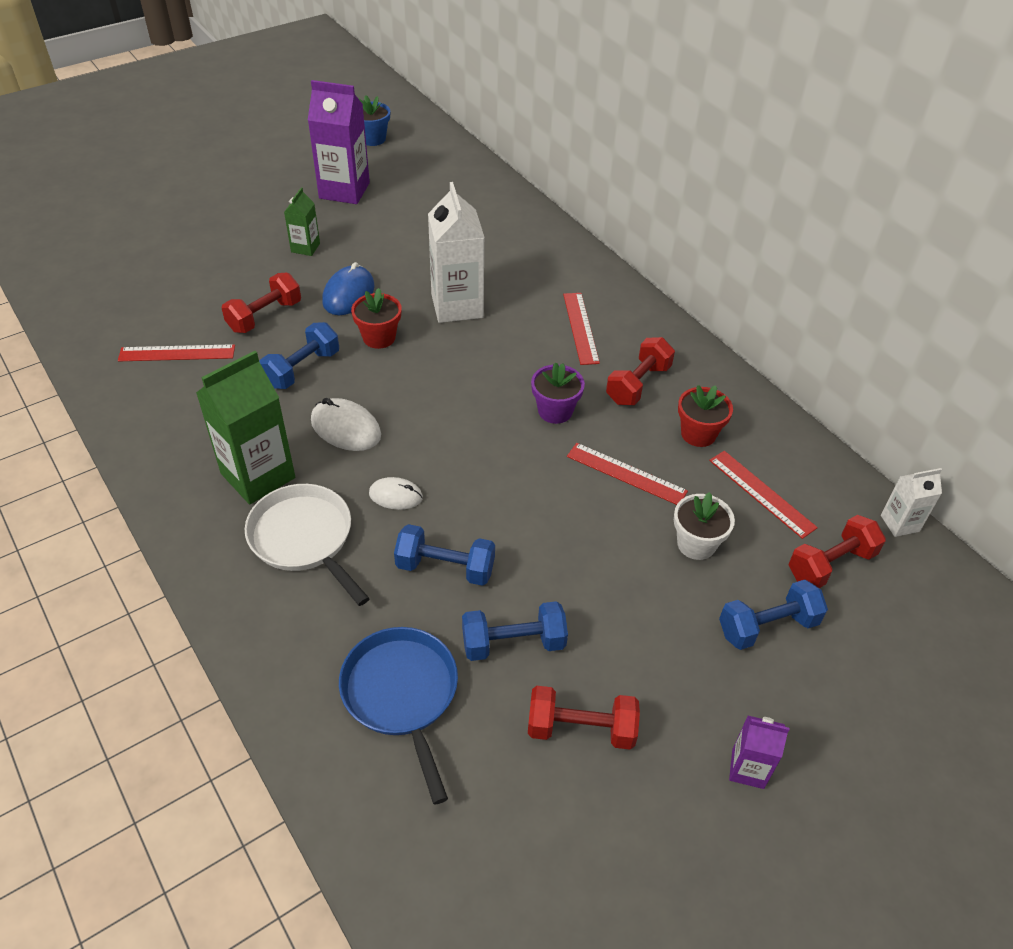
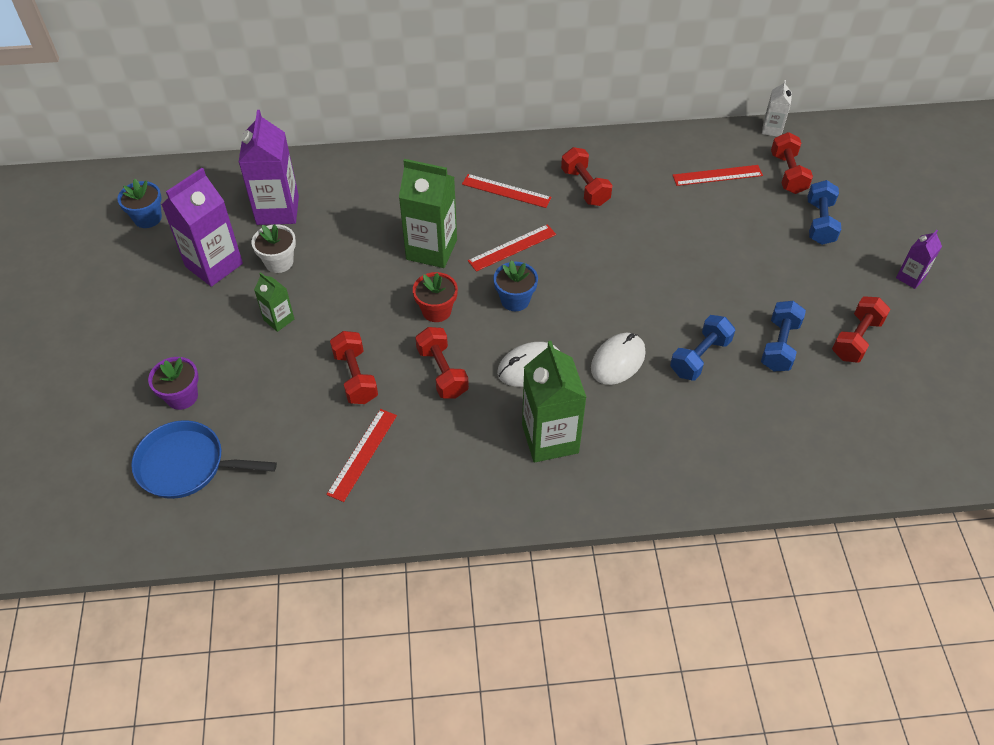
camera: 60 degrees left, 5 degrees up
(302, 369) = (442, 372): blue dumbbell -> red dumbbell
(304, 539) = (632, 429): white pan -> none
(348, 294) = (367, 311): blue mouse -> none
(395, 496) = (618, 361): white mouse -> white mouse, size x1.56
(402, 695) = (795, 418): blue pan -> blue pan (187, 465)
(430, 386) = (515, 300): none -> blue flower pot
(435, 198) = (277, 210): none -> purple carton
(457, 306) = (431, 249): white carton -> green carton
(555, 411) = (584, 241): purple flower pot -> purple flower pot (182, 396)
(626, 473) = (665, 230): red ruler -> red ruler (512, 247)
(696, 544) = (742, 224): white flower pot -> white flower pot (279, 262)
(698, 434) = (649, 179): red flower pot -> none

